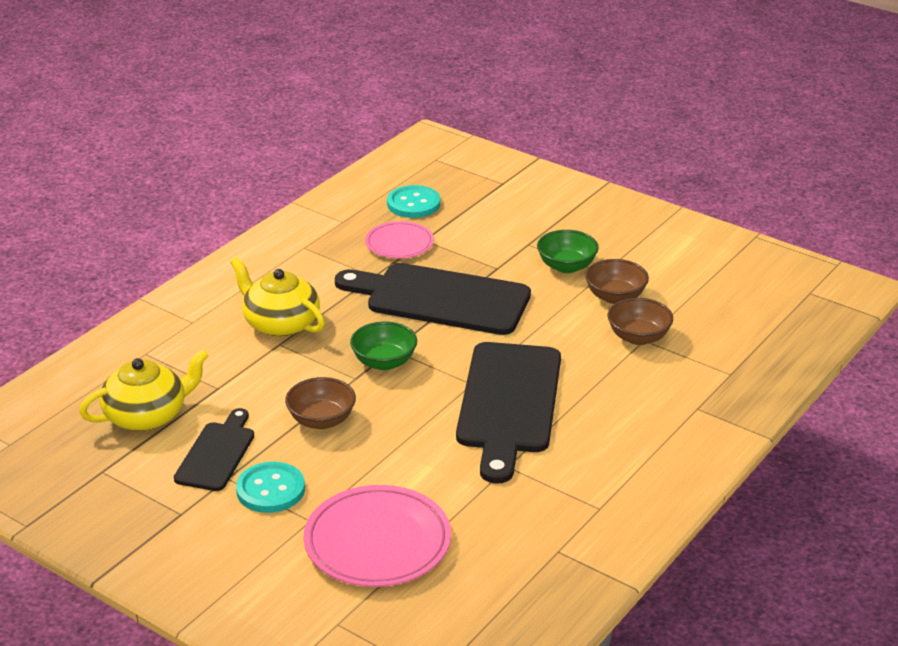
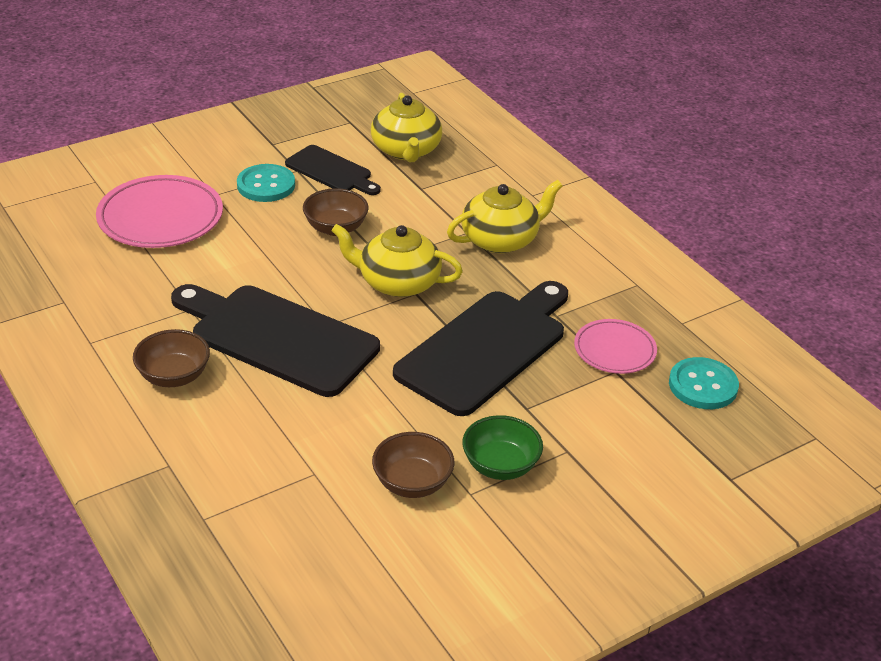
camera: 110 degrees right, 5 degrees up
(384, 362) = (397, 282): green bowl -> yellow teapot
(638, 337) = (321, 470): brown bowl -> brown bowl (174, 376)

